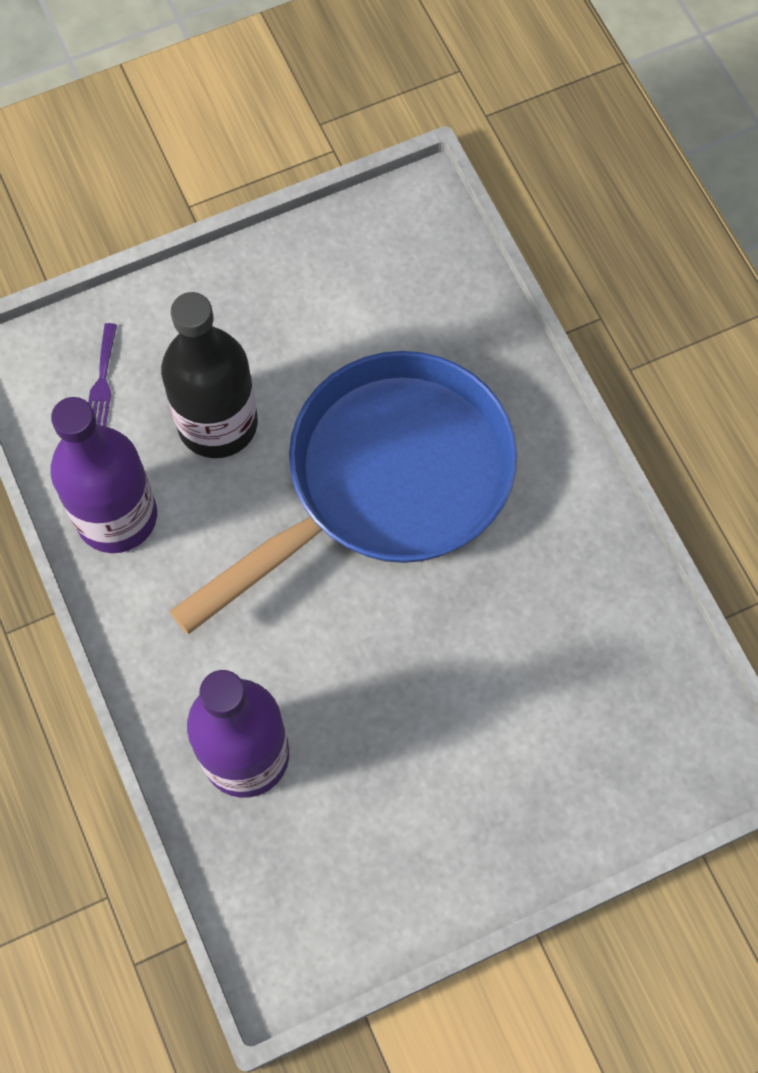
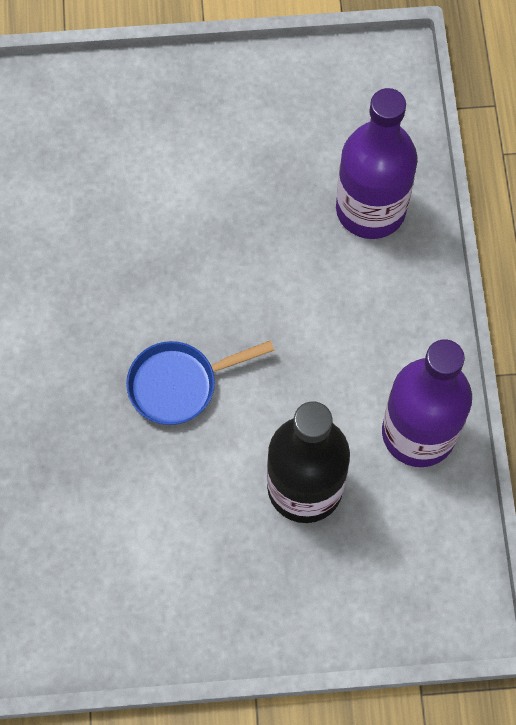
camera: 160 degrees left, 0 degrees up
(102, 380) = (396, 566): purple fork -> none
(385, 481) = (179, 384): blue pan -> blue pan, size x0.43

